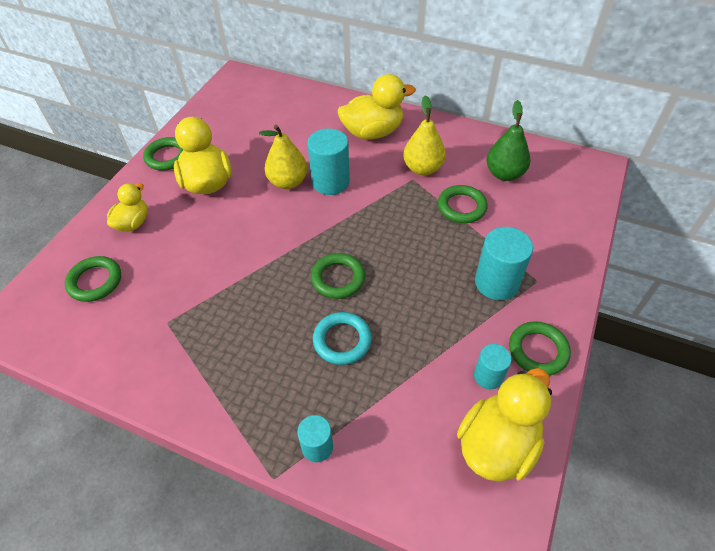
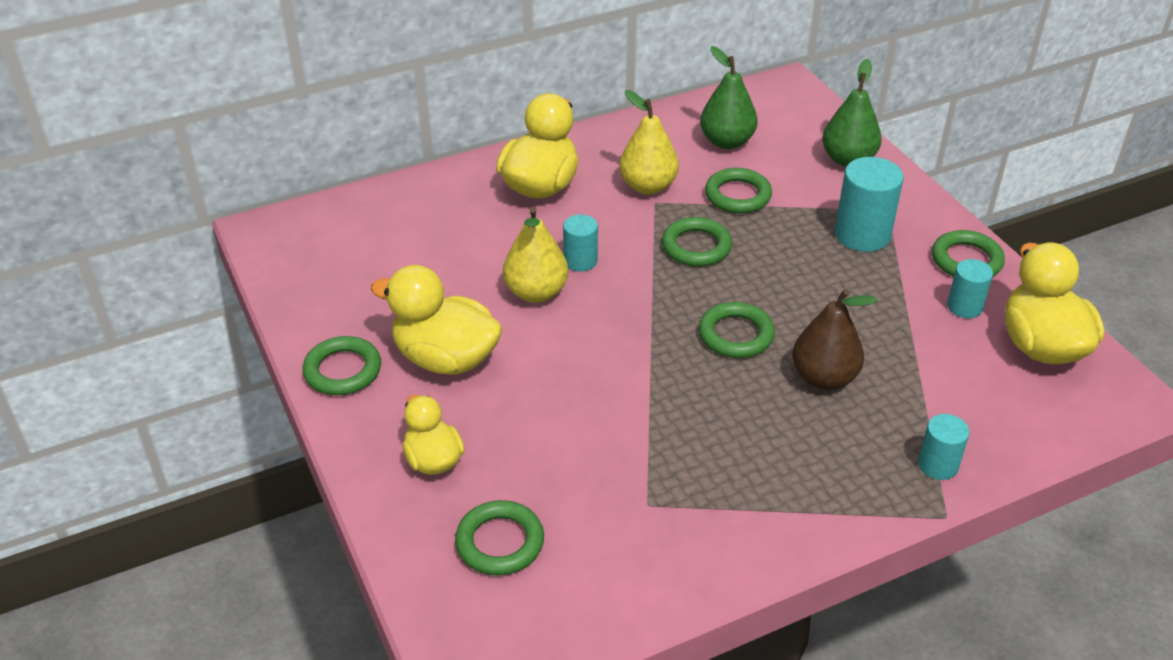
camera: 50 degrees left, 10 degrees down
(330, 182) = (580, 261): turquoise cylinder -> turquoise cylinder, size x0.59
(342, 340) = (824, 377): turquoise ring -> brown pear
(395, 217) = (696, 247): none -> green ring
(562, 233) = (848, 159): none -> green pear

